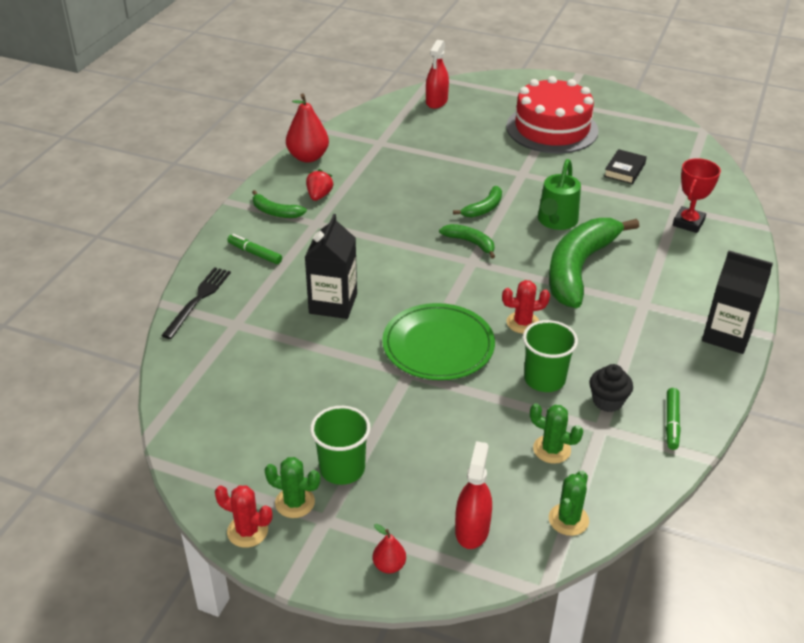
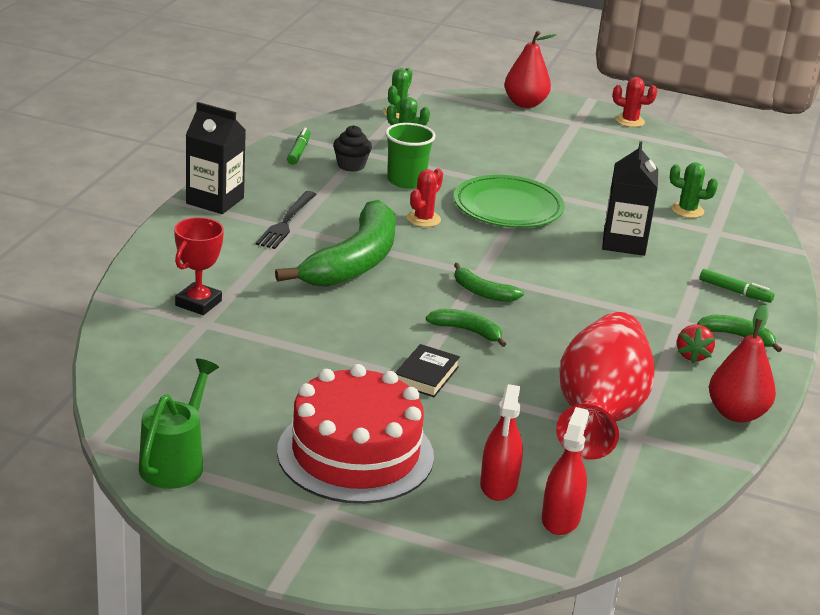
camera: 175 degrees right, 10 degrees down
(198, 300) = (766, 252): black fork -> black fork (286, 222)
(295, 502) = (602, 130): green cactus -> green cactus (687, 210)
(342, 469) = (573, 143): green cup -> none
(389, 565) = (525, 104): red pear -> red pear, size x1.98
(400, 154) = (599, 414): none -> red vase
(472, 529) = (469, 113): red spray bottle -> red spray bottle (498, 485)
(484, 208) = (467, 331): green banana -> green banana turned 75 degrees clockwise
(523, 323) = (423, 219): red cactus -> red cactus turned 45 degrees counterclockwise
(556, 222) = (373, 311): green watering can -> green watering can (176, 462)
(624, 170) = (257, 377): black book -> black book (426, 375)

